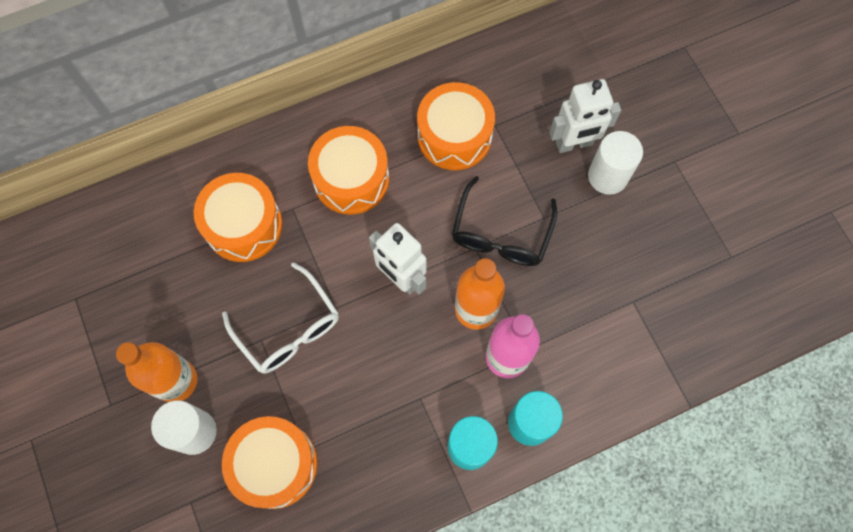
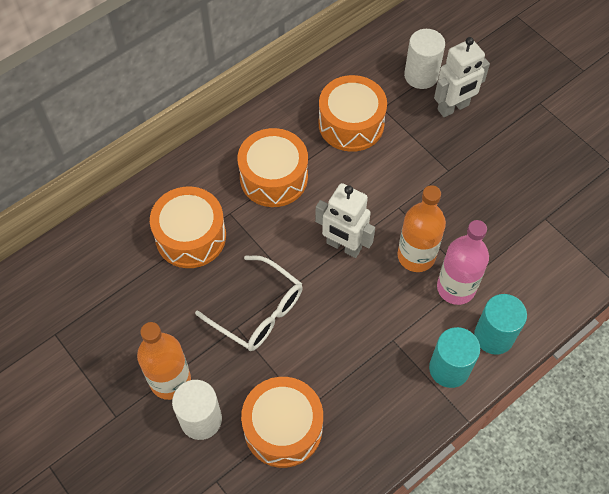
camera: 15 degrees left, 10 degrees down
(500, 234) = (416, 192): black glasses -> none
(607, 176) = (489, 126): white cylinder -> white cylinder (421, 76)

